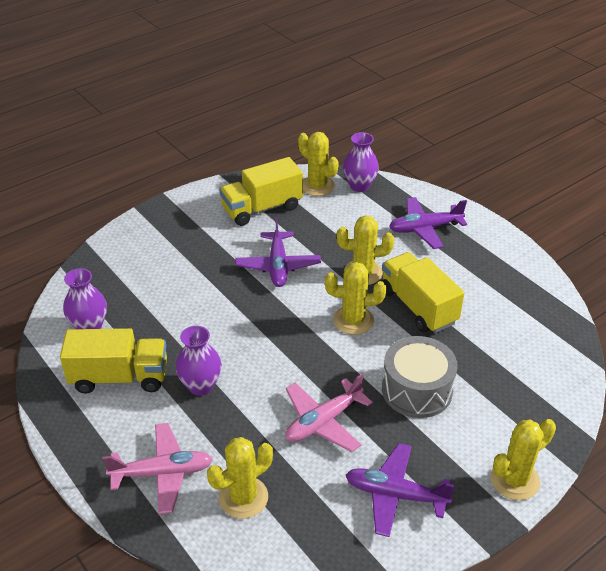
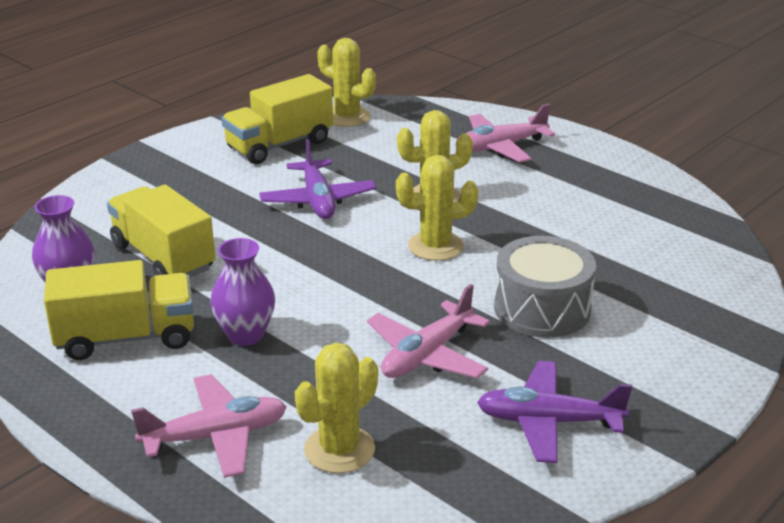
camera: 10 degrees left, 10 degrees down
(359, 186) = (402, 112): purple vase -> none
(418, 306) = (516, 224): yellow truck -> yellow truck (163, 257)
(425, 228) = (500, 147): purple plane -> pink plane
(514, 480) = (701, 387): yellow cactus -> none

